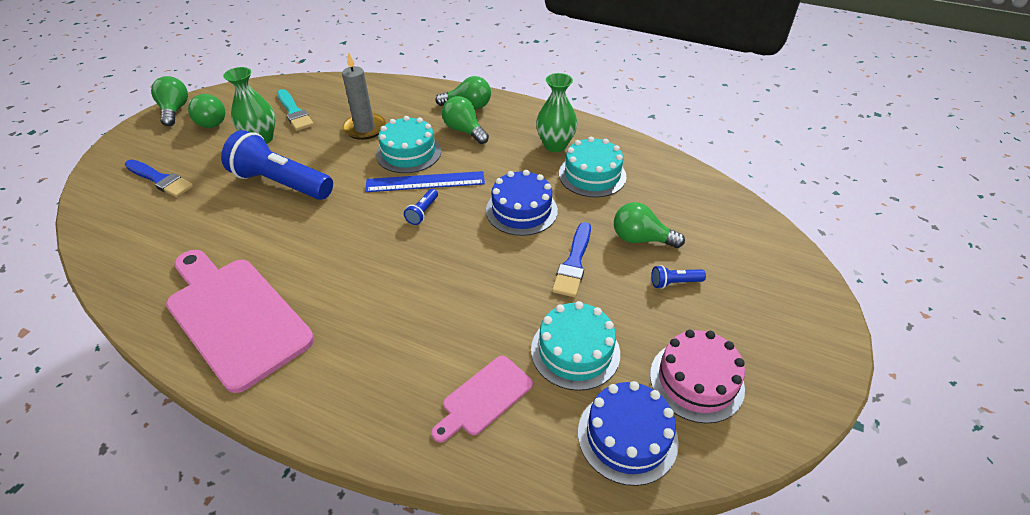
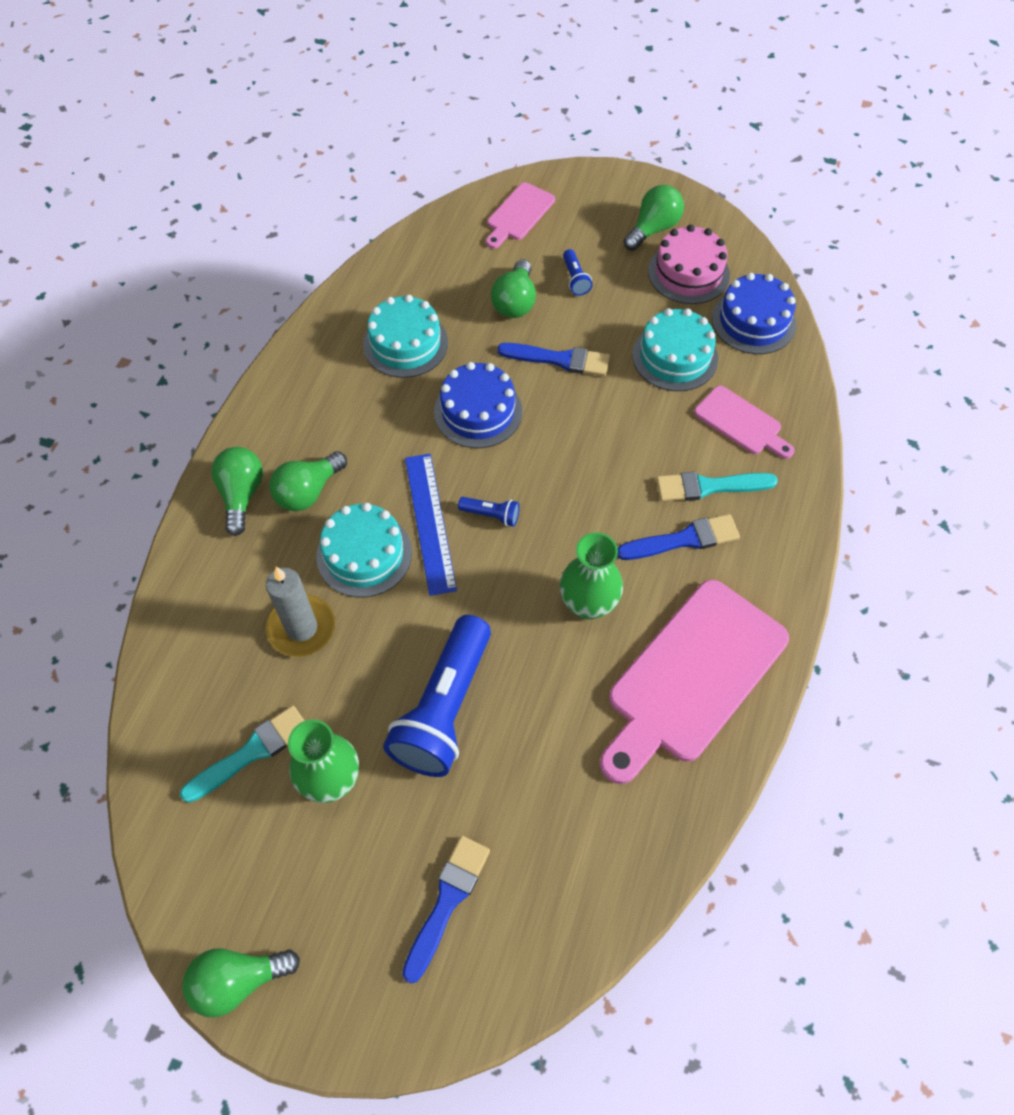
camera: 95 degrees left, 15 degrees up
(209, 121) = (277, 894): green light bulb -> green light bulb (653, 229)
(363, 329) = (683, 539): none -> blue brush
(413, 357) = (709, 486): none -> turquoise brush
(555, 145) = (343, 383): green vase -> green vase (588, 604)
(754, 248) = (518, 214): none -> pink cutting board

